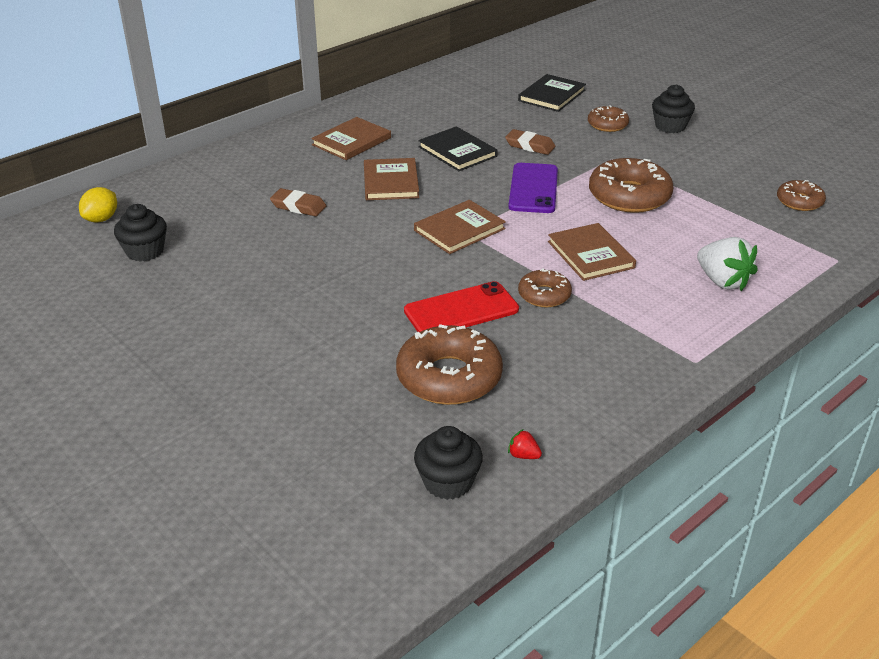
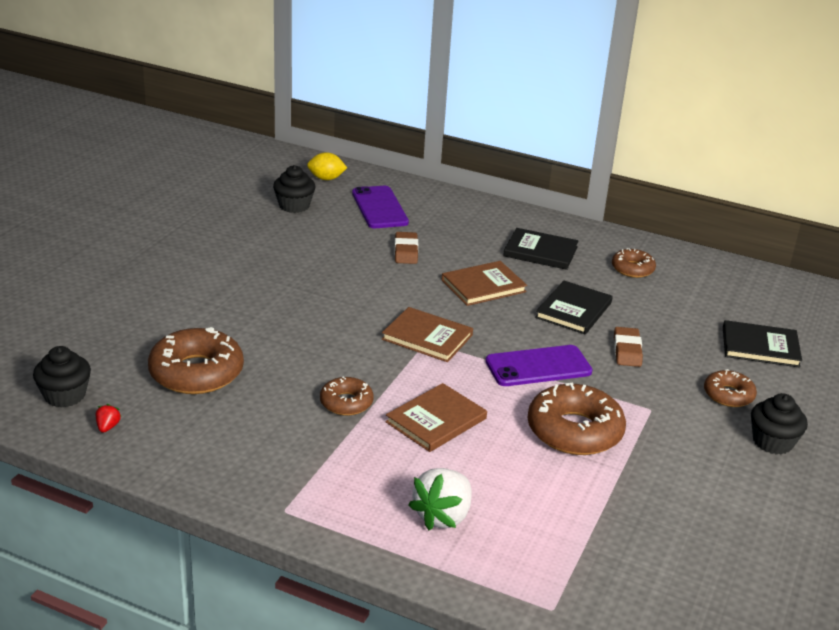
camera: 65 degrees right, 5 degrees down
(197, 201) = (379, 208): none -> purple phone
(351, 141) = (540, 251): brown book -> black book
(461, 310) = (296, 361): red phone -> none
(799, 201) = (672, 567): brown donut -> brown donut (632, 269)

